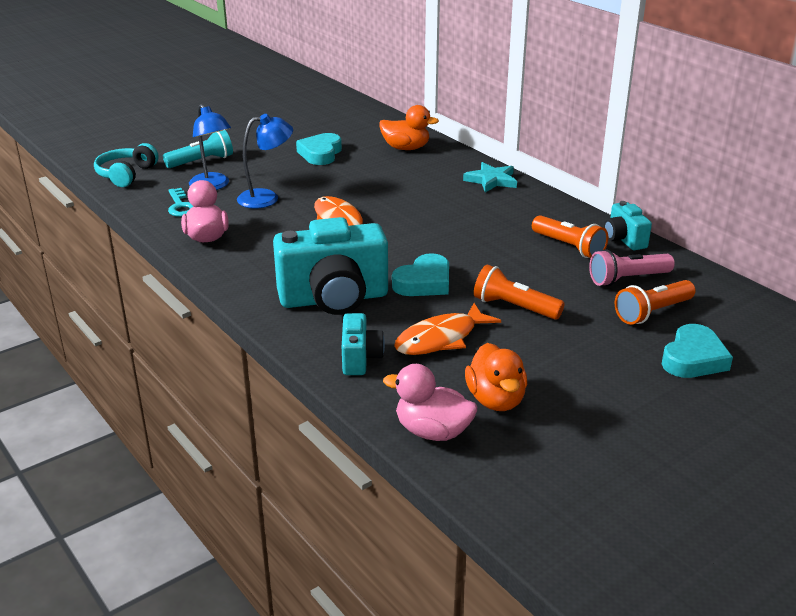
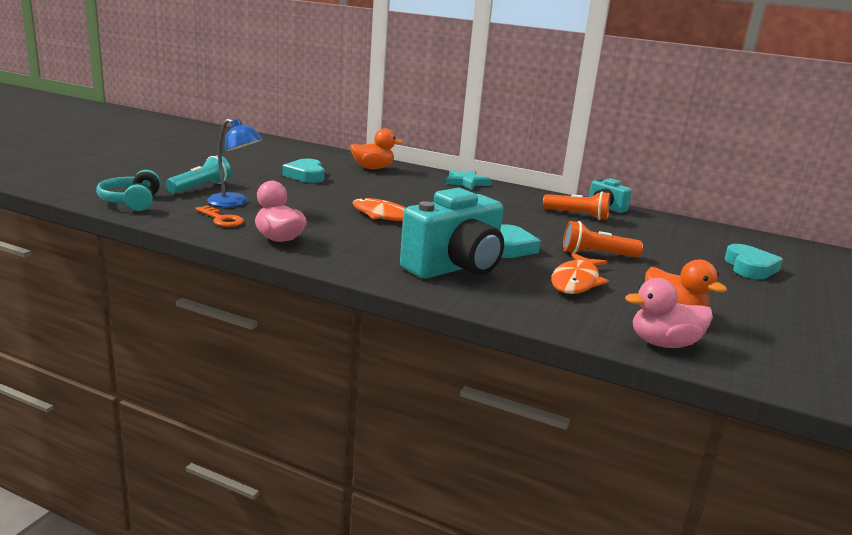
camera: 30 degrees left, 10 degrees down
(181, 206) = (221, 219): turquoise key -> orange key
(267, 198) = (298, 207): blue lamp -> none
(360, 358) = (536, 304): turquoise camera -> none
(627, 279) = (642, 229): pink flashlight -> none
(652, 312) = (686, 245): orange flashlight -> none

